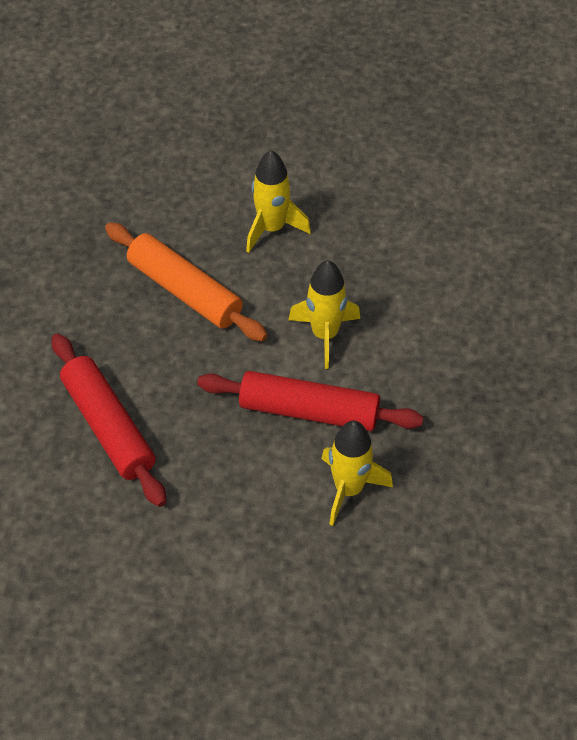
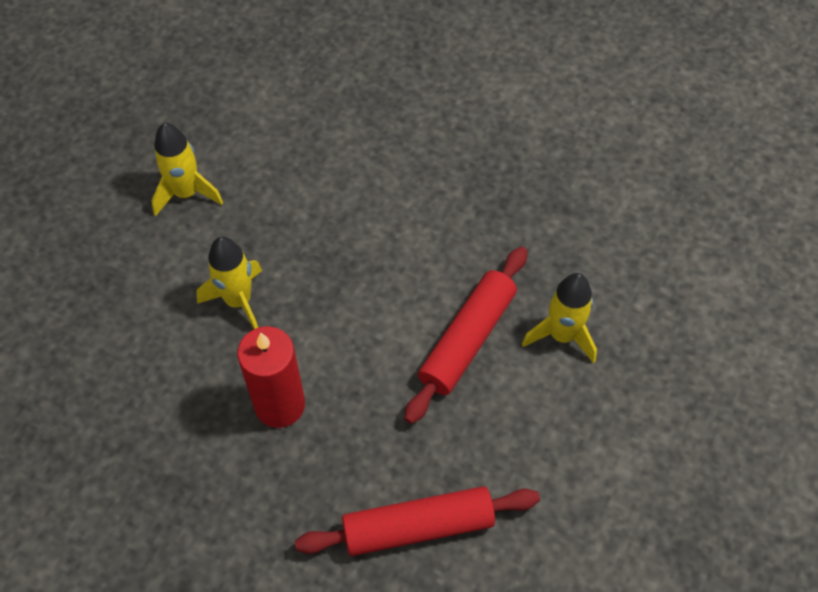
camera: 70 degrees left, 5 degrees up
(185, 291) = (279, 405): orange rolling pin -> red candle
(325, 334) = (387, 298): yellow rocket -> yellow rocket (186, 193)

